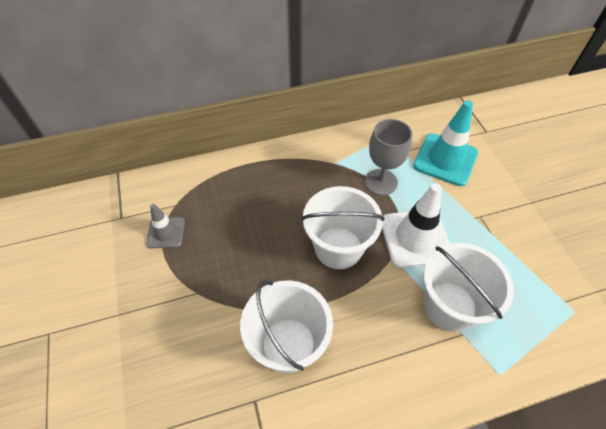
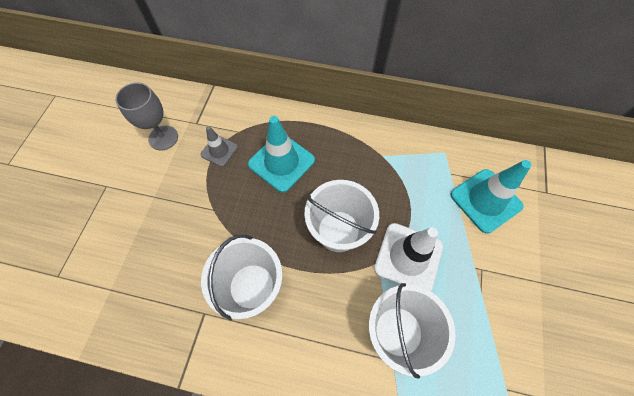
camera: 30 degrees right, 10 degrees up
(241, 213) = (281, 162): none -> turquoise traffic cone
(381, 182) = (411, 192): grey goblet -> grey goblet (163, 138)

